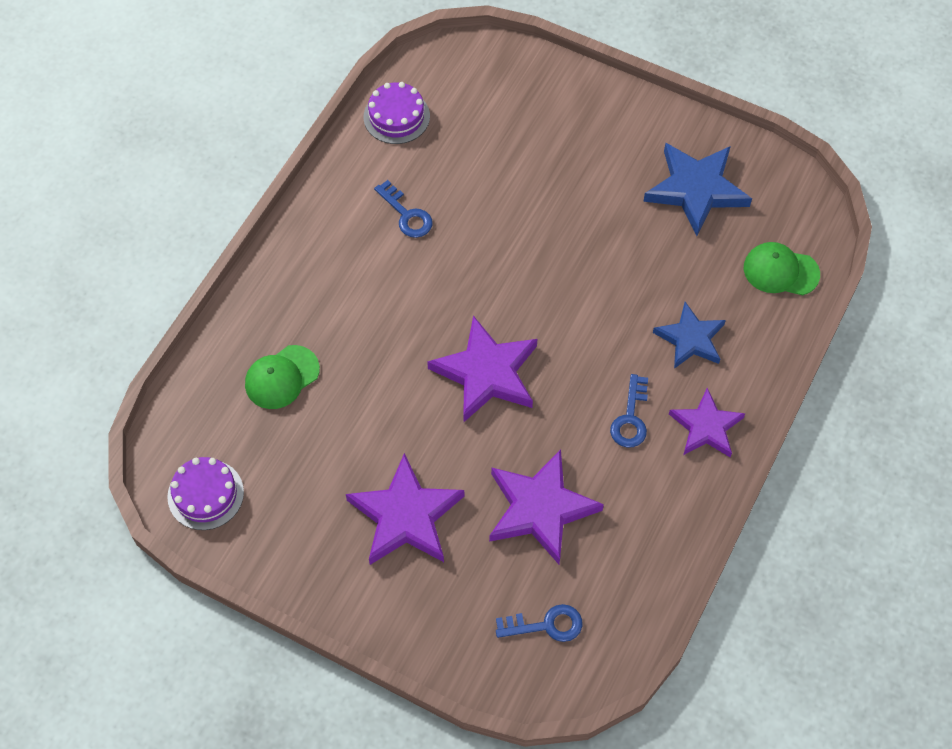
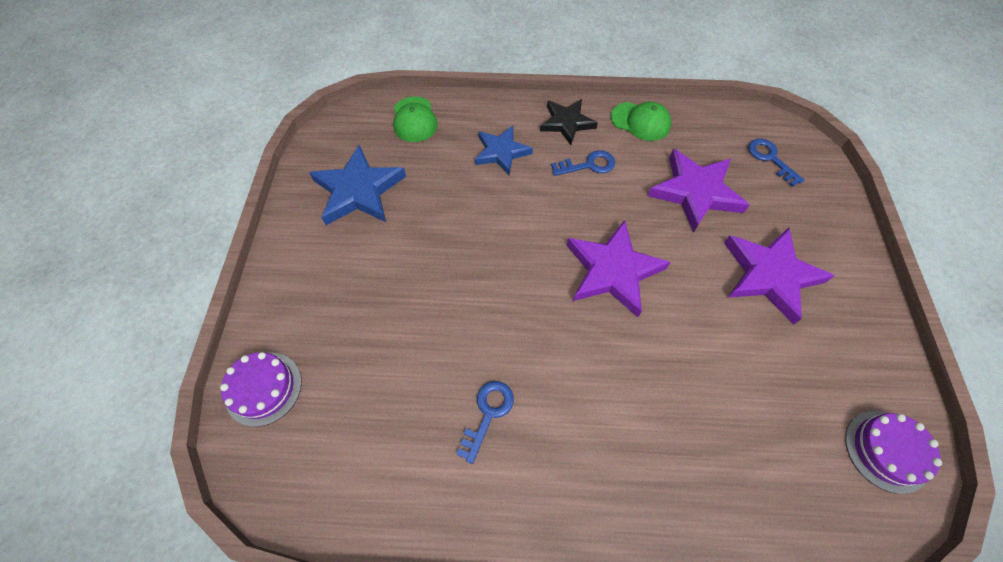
camera: 115 degrees left, 0 degrees up
(282, 377) = (731, 444): green cap -> green cap (640, 121)
(396, 116) = (363, 489): purple cake -> purple cake (263, 388)
(706, 427) = (567, 123): purple star -> black star

